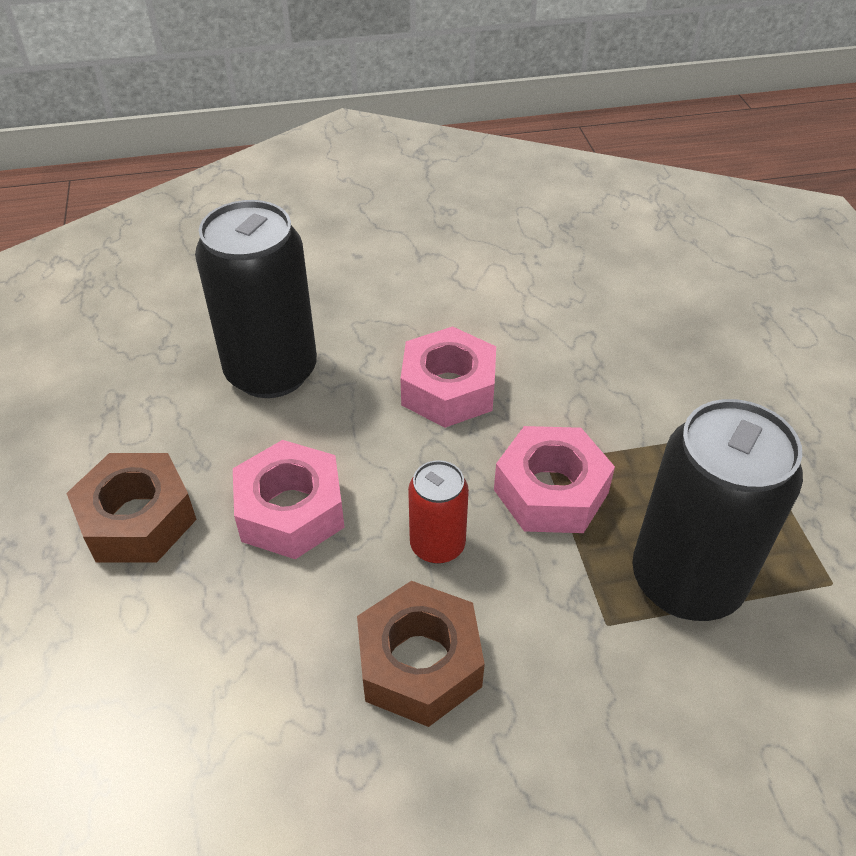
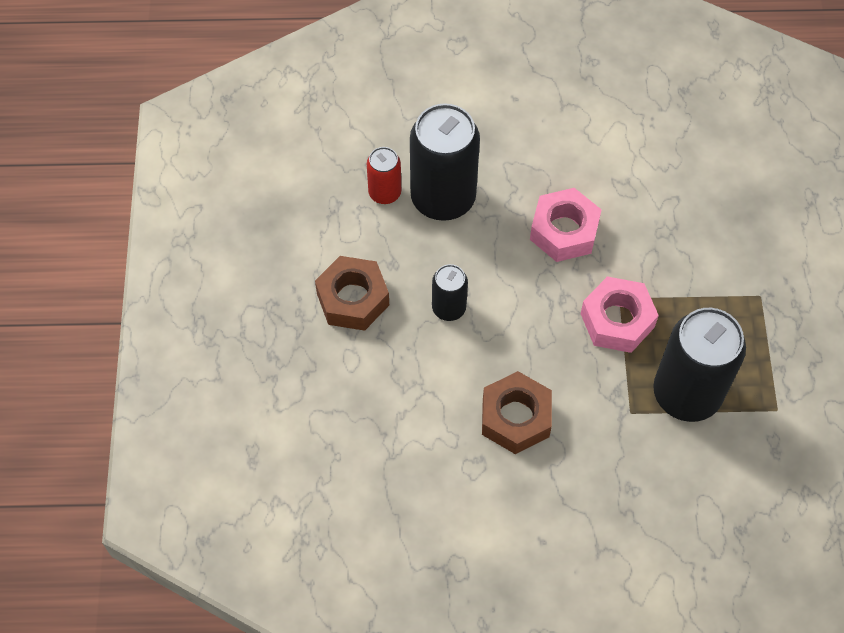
camera: 10 degrees right, 15 degrees up
(291, 510) = (449, 308): pink nut -> black can
(437, 545) = (537, 346): red can -> red can (384, 193)

